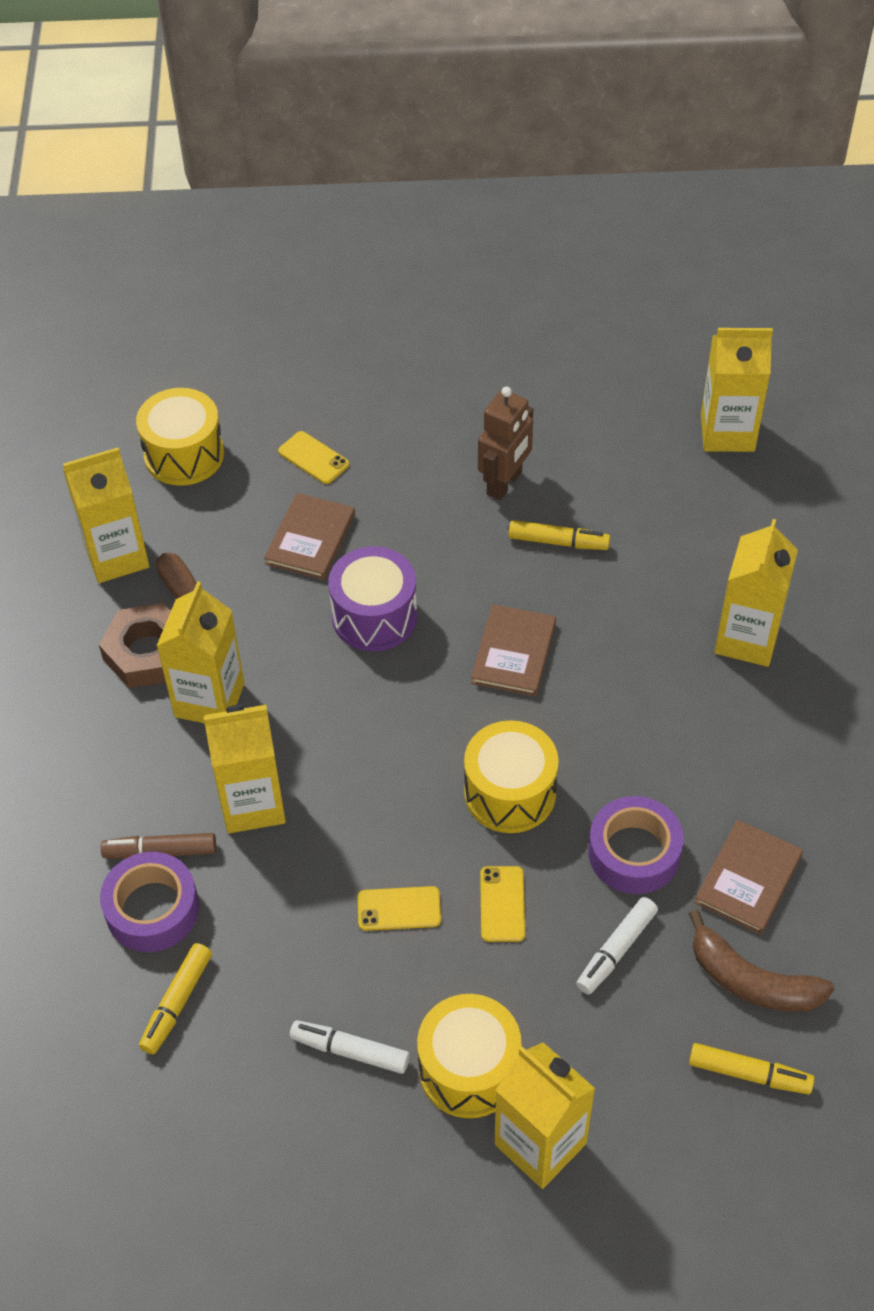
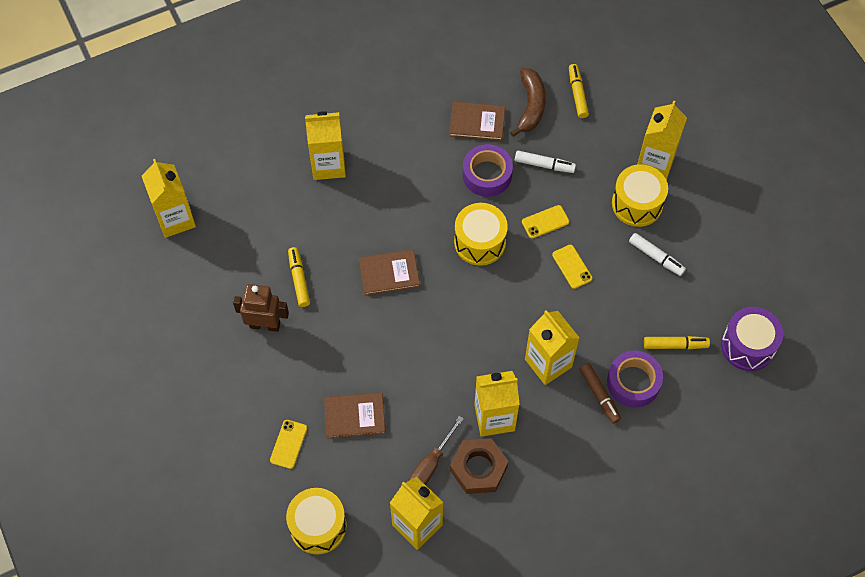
camera: 115 degrees left, 10 degrees up
(350, 1051) = (656, 257): white marker -> white marker turned 45 degrees counterclockwise
(374, 616) = (396, 355): purple drum -> purple drum (747, 346)

